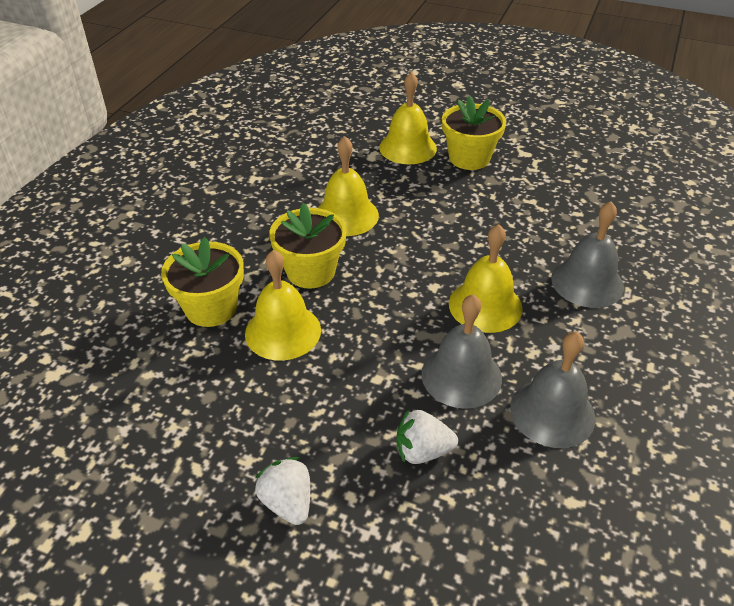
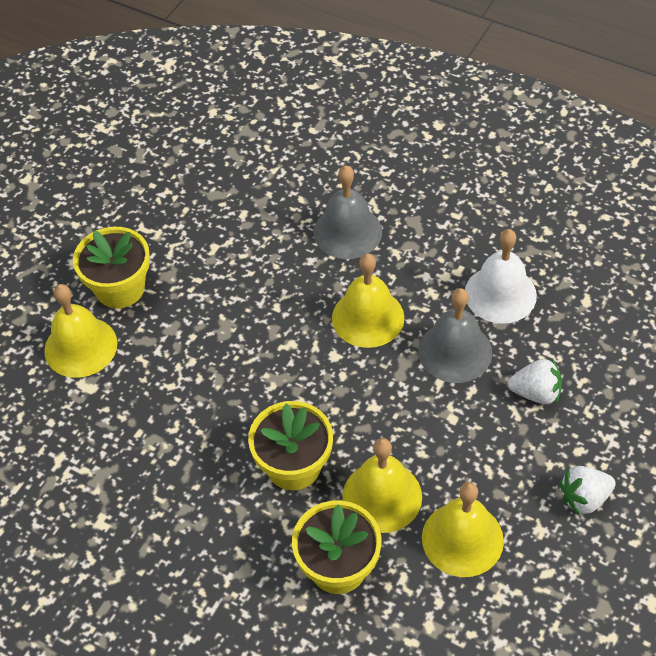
camera: 80 degrees left, 10 degrees up
(346, 215) = (202, 424): yellow bell -> yellow bell (462, 539)
(422, 451) = (536, 393): white strawberry -> white strawberry turned 90 degrees counterclockwise
(552, 412) = (500, 294): grey bell -> white bell

